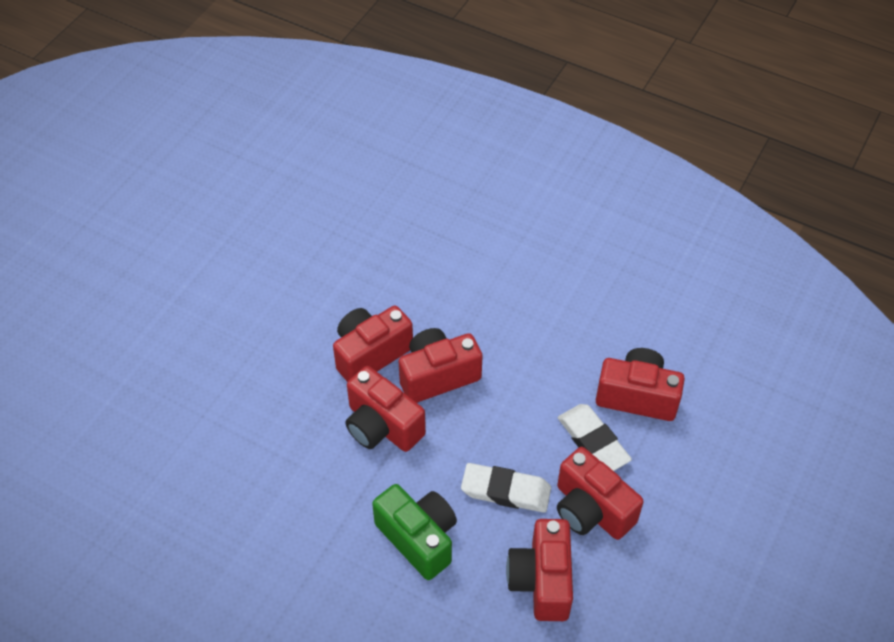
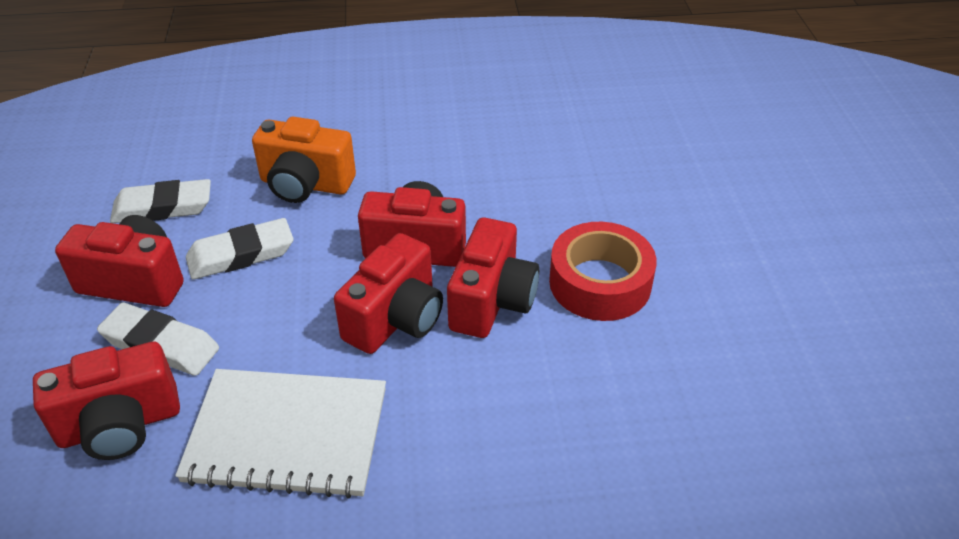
camera: 145 degrees right, 10 degrees down
(295, 328) = (600, 283): none -> red tape
(418, 538) = (305, 185): green camera -> orange camera
(541, 580) = (163, 208): red camera -> white eraser
(546, 338) = (287, 435): none -> white notebook

